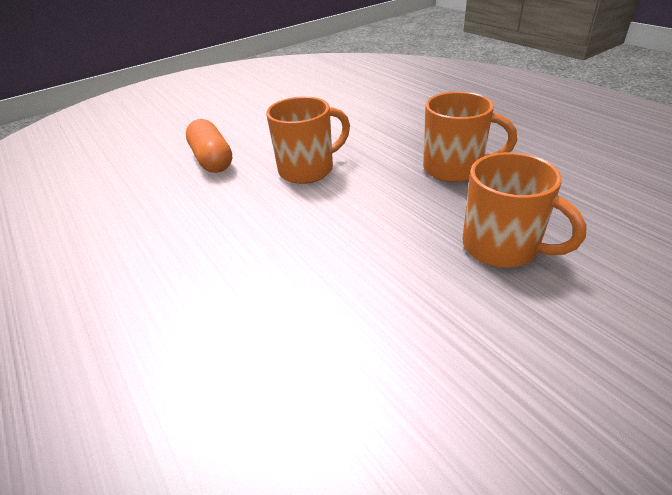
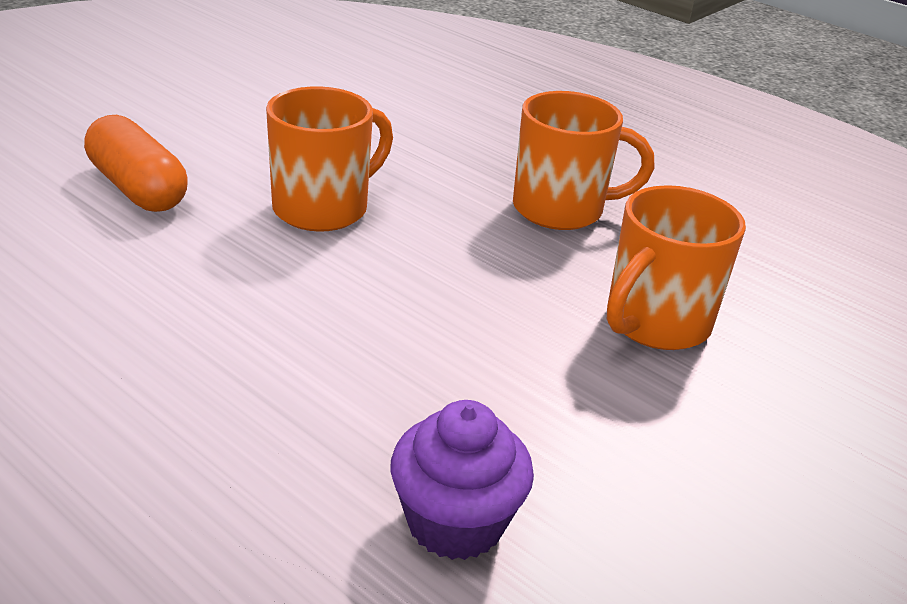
camera: 20 degrees left, 5 degrees down
(323, 388) = (455, 522): none -> purple cupcake
(502, 247) = (655, 323): orange mug -> orange mug turned 105 degrees clockwise

